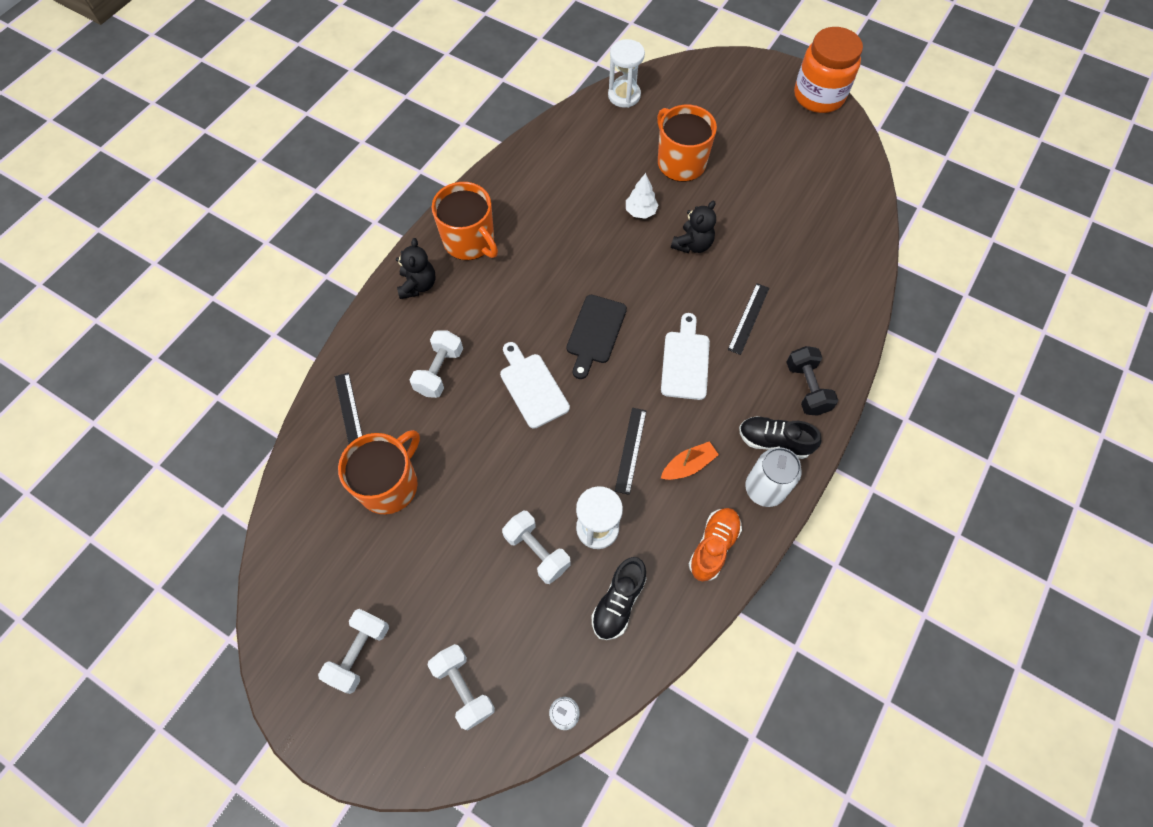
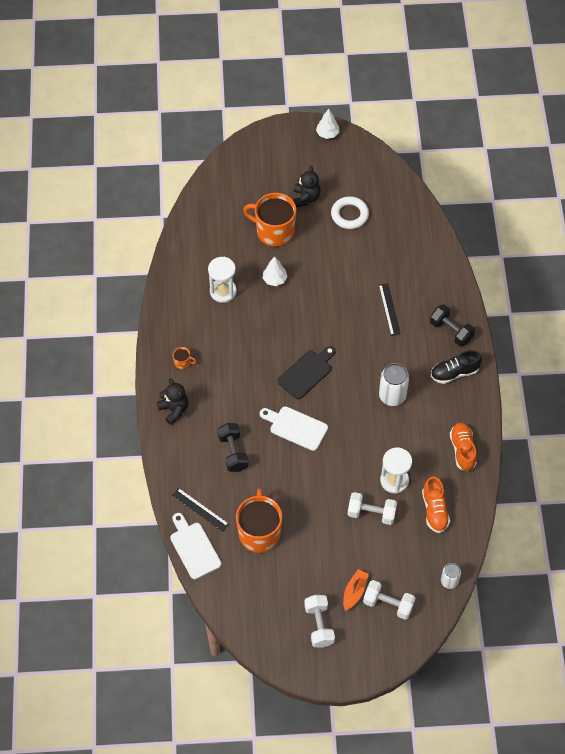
camera: 35 degrees left, 5 degrees down
(439, 371) = (233, 452): white dumbbell -> black dumbbell
(470, 241) = (183, 362): orange mug -> orange mug, size x0.41
(595, 333) = (307, 373): black cutting board -> black cutting board turned 120 degrees counterclockwise
(618, 602) = (434, 510): black shoe -> orange shoe
(624, 95) = (201, 204): white hourglass -> white hourglass (223, 291)
(631, 450) = (380, 427): black ruler -> none
(685, 361) = (372, 357): white cutting board -> white cutting board (194, 548)
(688, 465) = (417, 415): orange boat -> orange boat (354, 592)
(692, 244) = (322, 282): black teddy bear -> black teddy bear (306, 198)
(764, 489) = (467, 402): white can -> white can (392, 396)
(780, 190) = (349, 215): none -> white ring
(819, 96) = (327, 134): orange jar -> white tree

